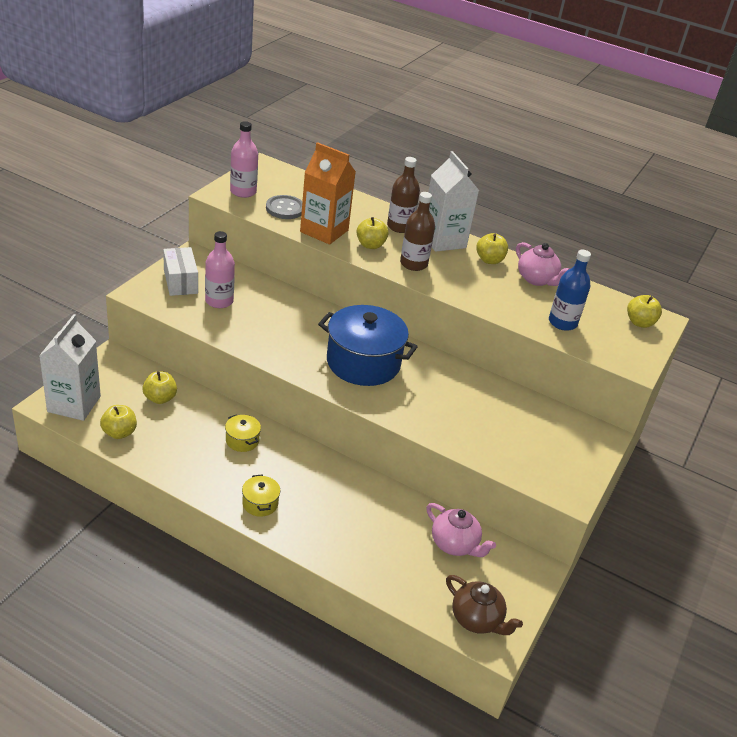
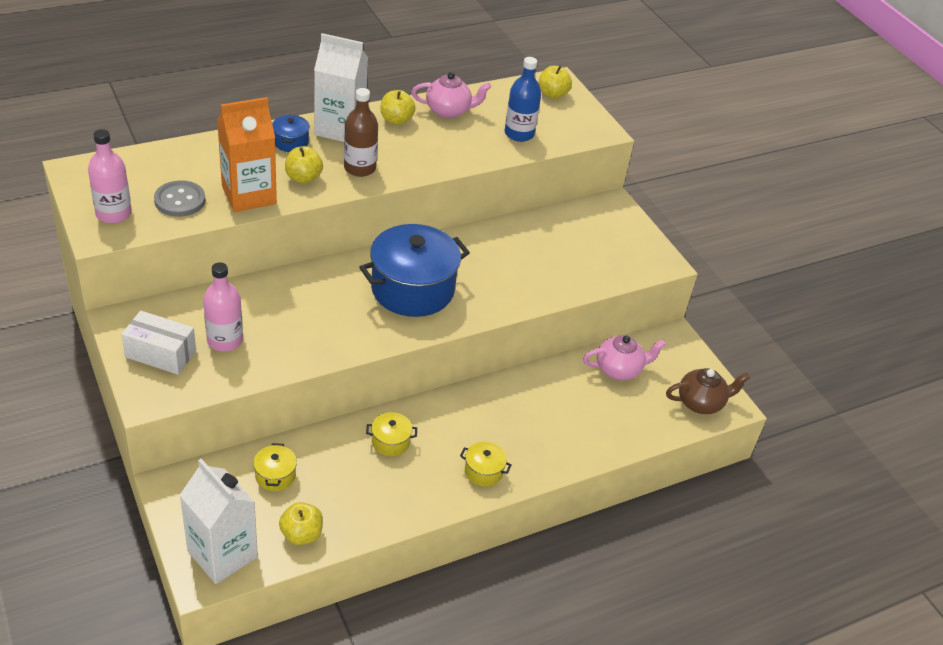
camera: 55 degrees left, 5 degrees up
(160, 398) = (275, 476): yellow apple -> yellow pot
(400, 227) = (291, 142): brown bottle -> blue pot

